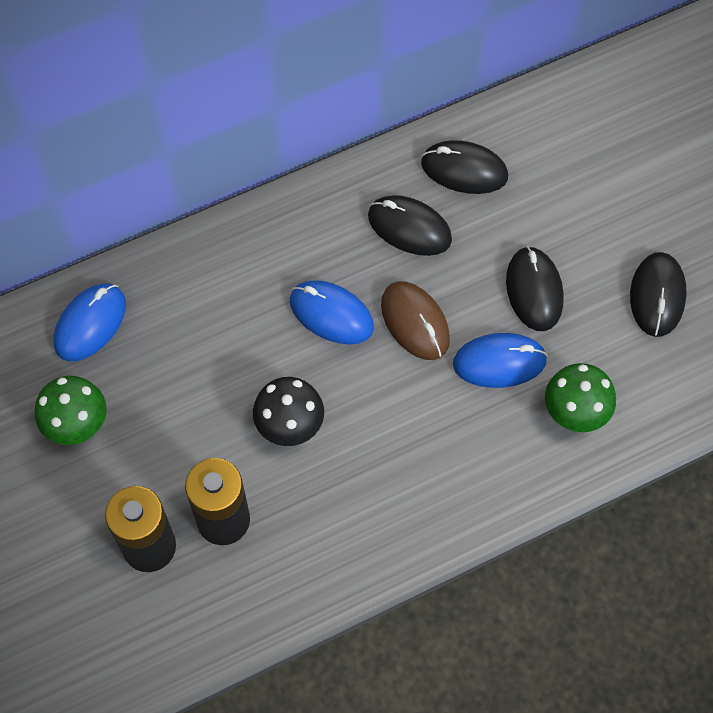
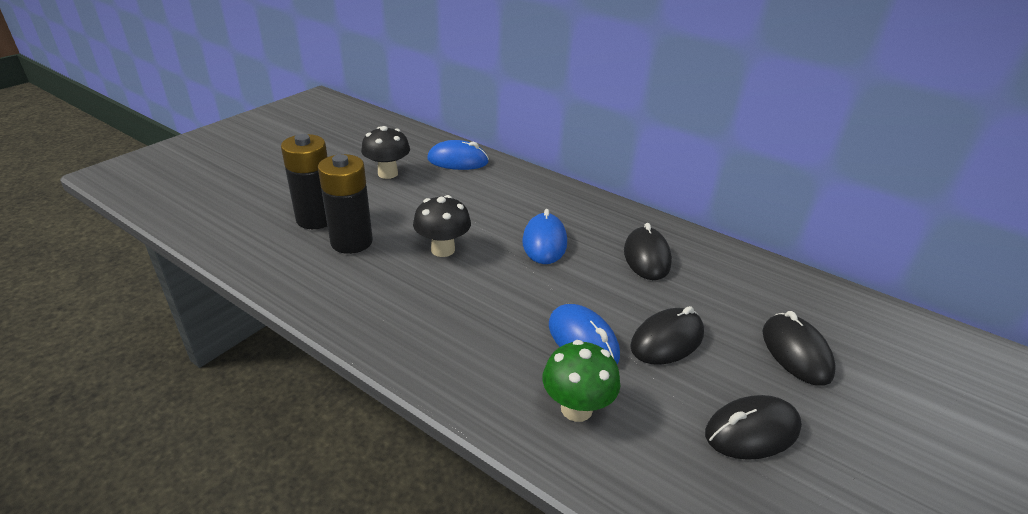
camera: 60 degrees right, 30 degrees down
(77, 425) = (388, 173): green mushroom -> black mushroom
(415, 322) = (575, 283): brown mouse -> none
(464, 170) = (722, 269): black mouse -> black mouse (796, 352)

